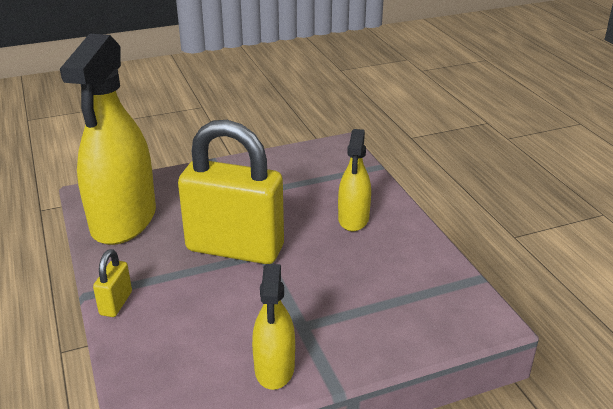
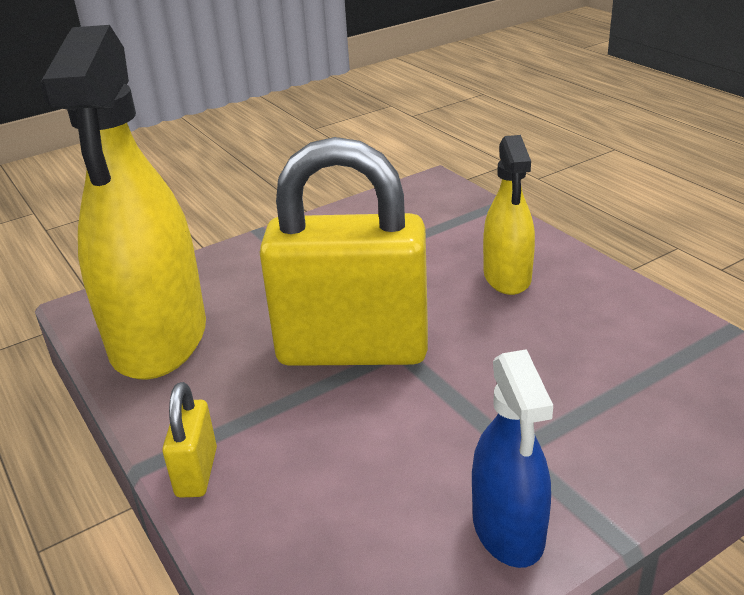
camera: 10 degrees left, 0 degrees up
(274, 368) = (508, 529): yellow spray bottle -> blue spray bottle

